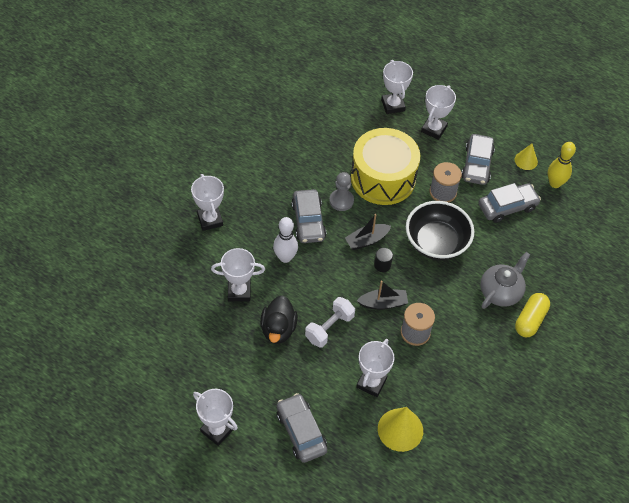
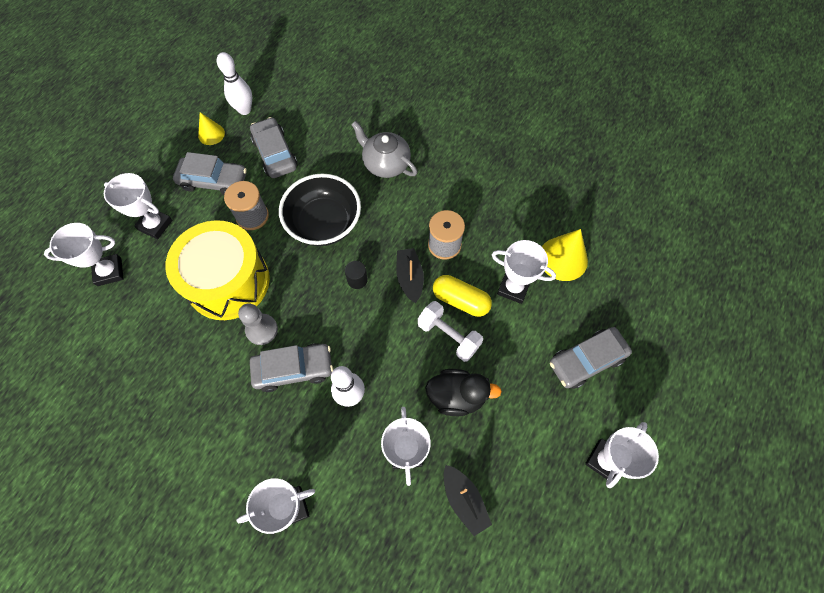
camera: 90 degrees left, 10 degrees up
(367, 240) = (322, 298): black boat -> black boat (464, 500)
(530, 320) = (418, 139): yellow capsule -> yellow capsule (460, 300)
(555, 183) = (244, 110): yellow bowling pin -> white bowling pin

